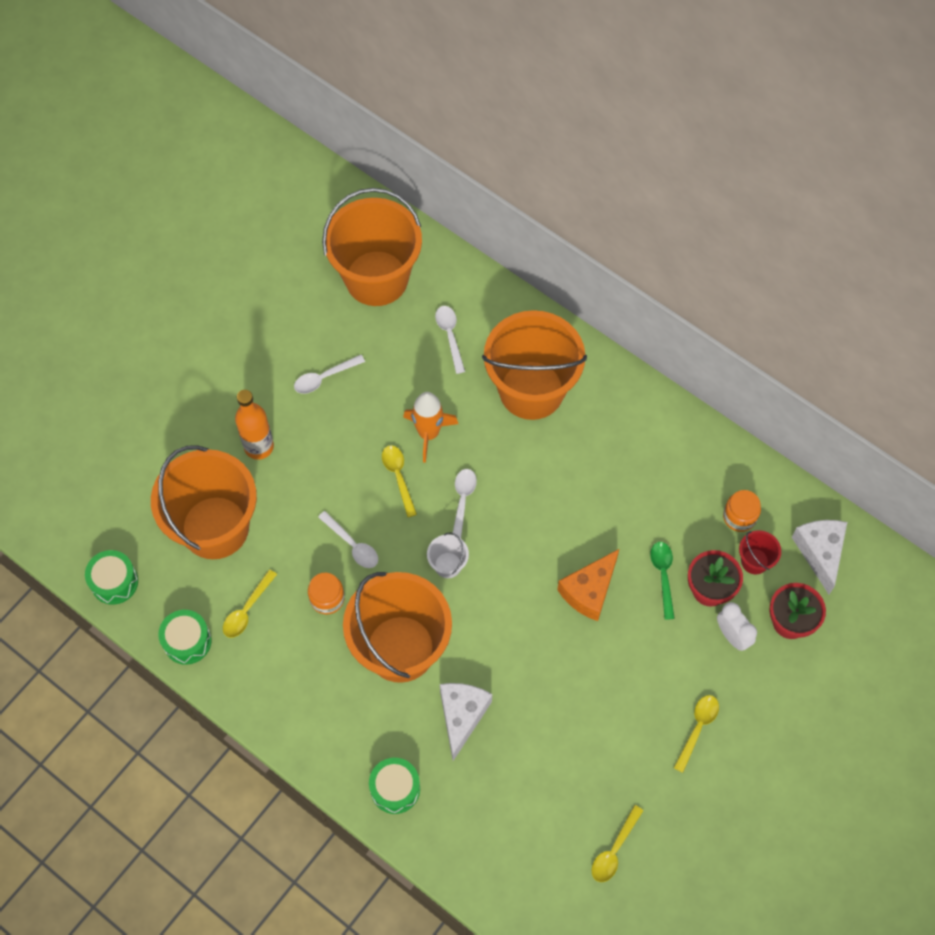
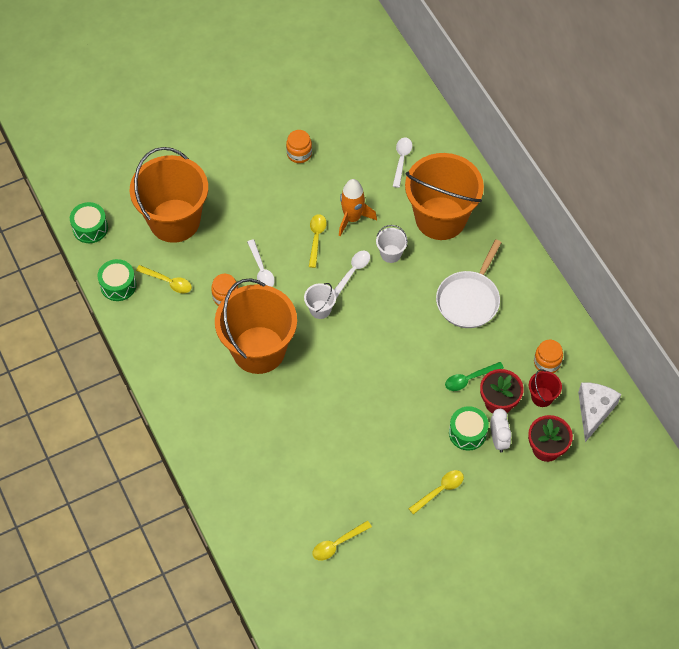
camera: 25 degrees right, 5 degrees down
(247, 610) = (168, 282): yellow spoon -> yellow spoon turned 120 degrees counterclockwise
(259, 447) = (231, 181): orange bottle -> none
(324, 378) = (299, 153): white spoon -> orange jar
(376, 278) = (370, 102): orange bucket -> none
(395, 789) = (207, 438): green drum -> green drum (467, 433)
(462, 716) = (278, 411): white cheese -> none
(496, 459) = (391, 254): none -> white bucket
(589, 591) = (411, 367): orange cheese -> none
(614, 478) = (469, 300): none -> white pan
(663, 575) = (469, 379): green spoon -> green spoon turned 135 degrees counterclockwise

